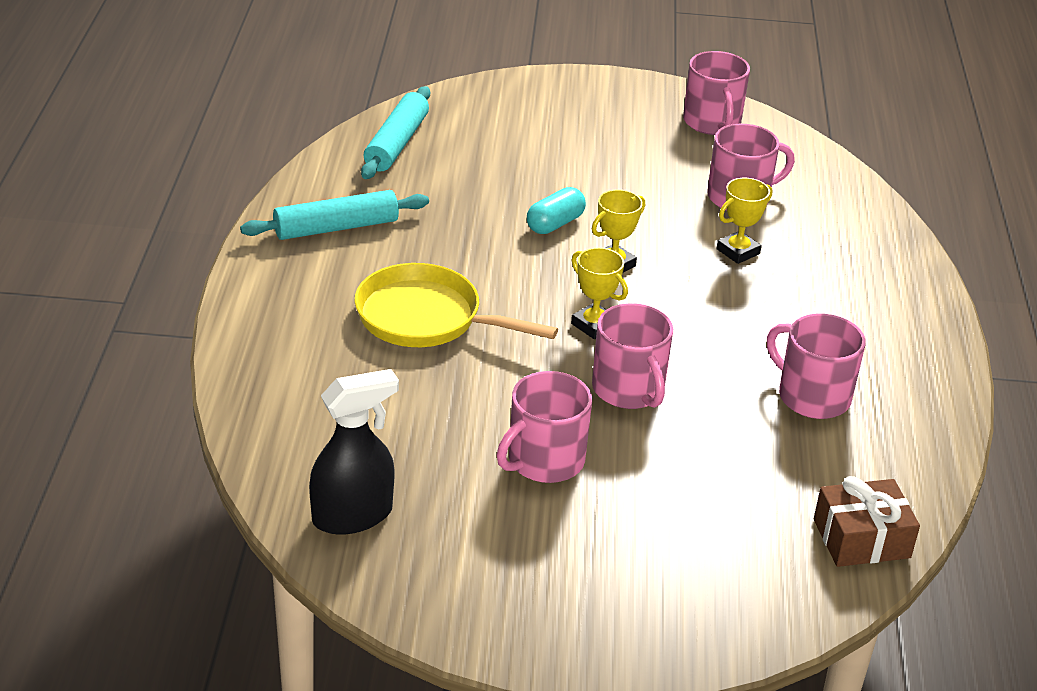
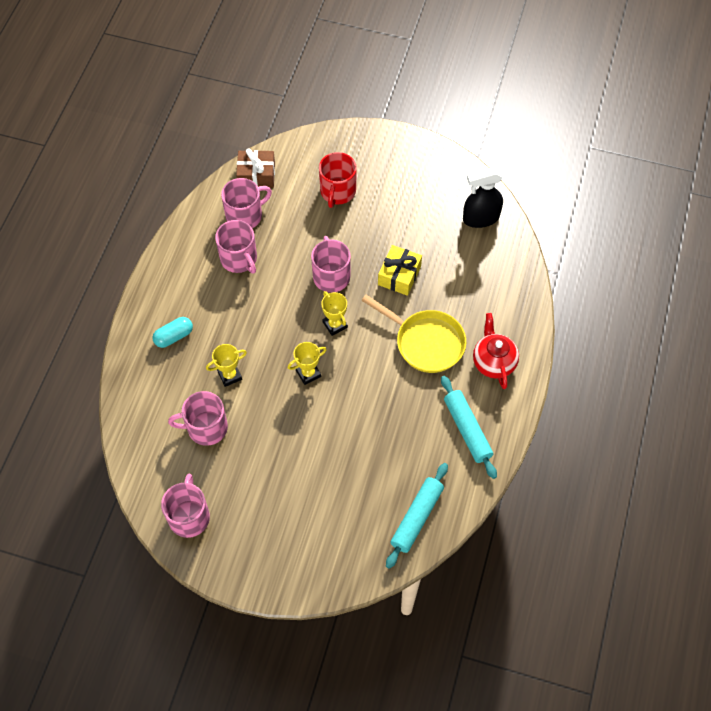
camera: 165 degrees left, 25 degrees up
(301, 305) = (493, 362): none -> red teapot
(336, 227) = (467, 430): turquoise rolling pin -> turquoise rolling pin turned 75 degrees clockwise
(499, 403) = (399, 275): none -> yellow gift
(544, 461) = (386, 237): pink mug -> pink mug (245, 215)
(555, 224) = (332, 416): turquoise capsule -> turquoise capsule (174, 336)
(675, 528) = (337, 191): none -> red mug

